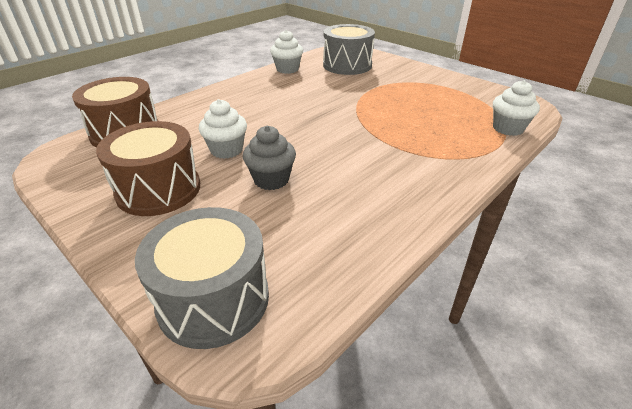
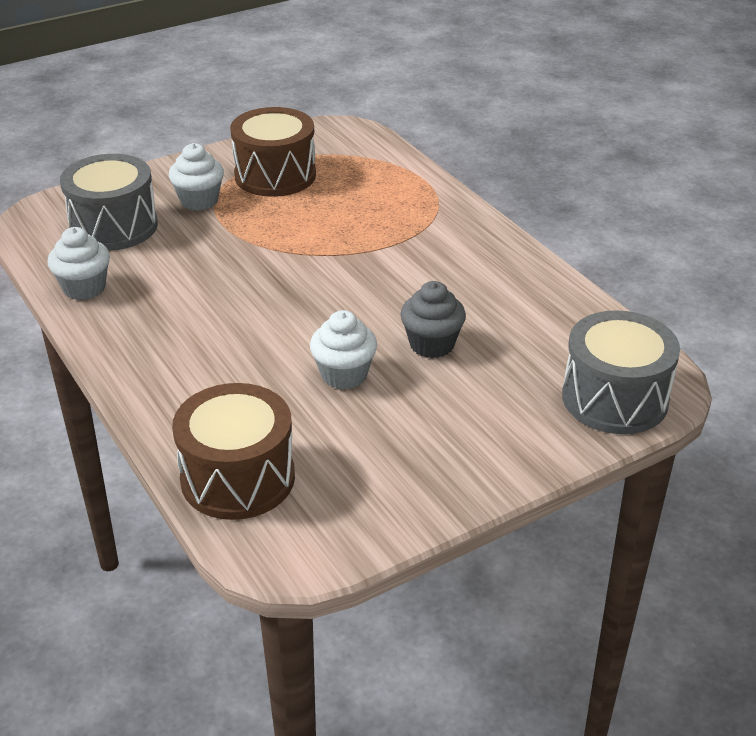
camera: 75 degrees left, 0 degrees up
(158, 189) = (420, 437): brown drum -> brown drum (275, 175)
(508, 128) = (389, 161): white cupcake -> white cupcake (199, 201)

